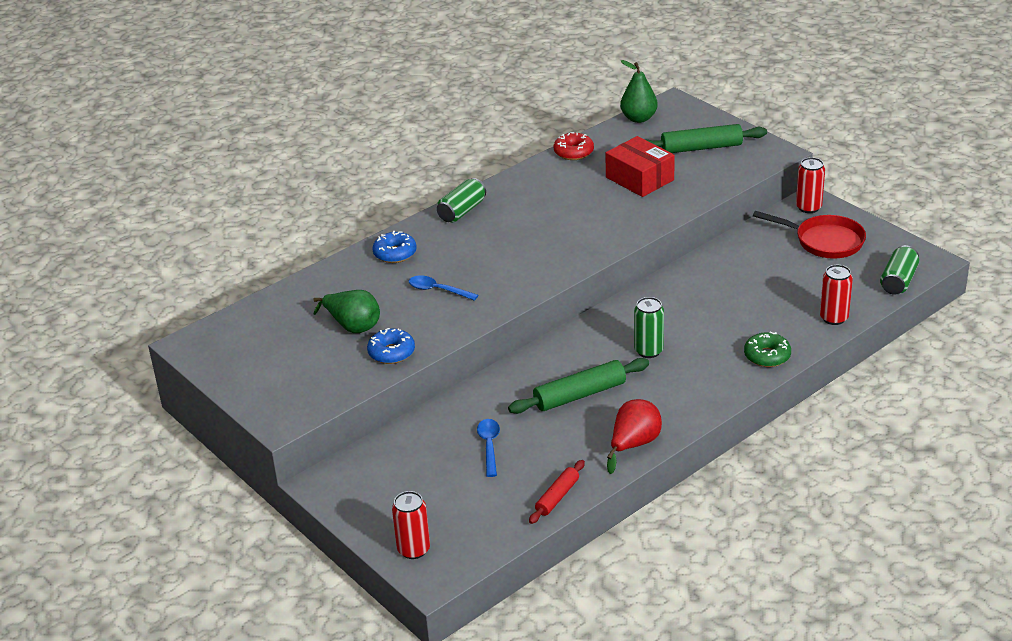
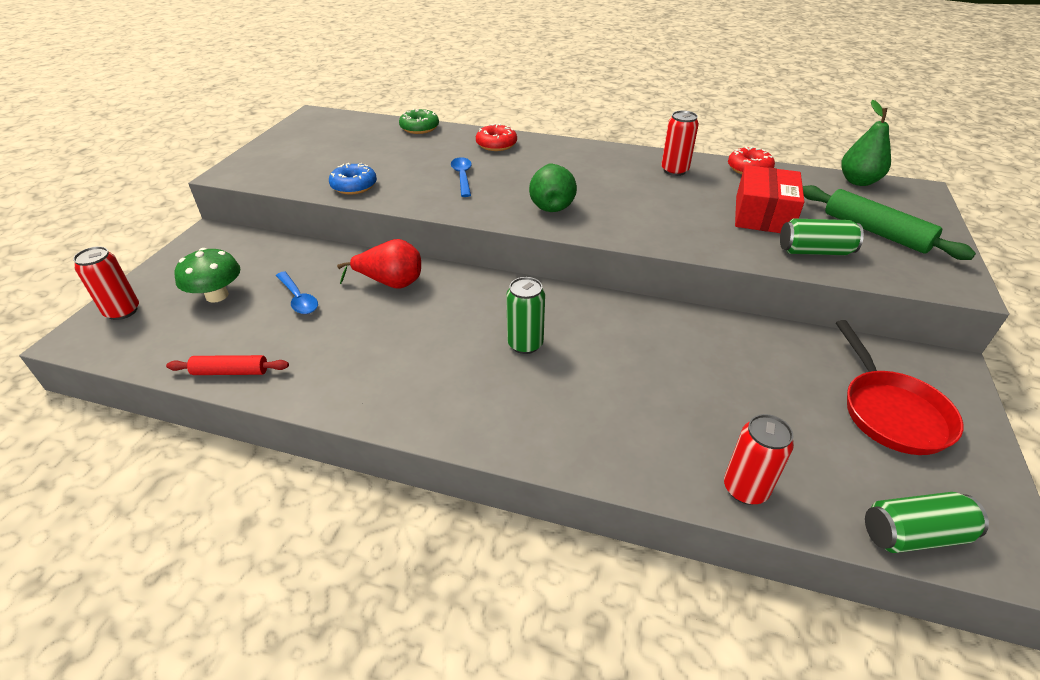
camera: 55 degrees right, 5 degrees up
(352, 326) = (380, 160): green pear -> green pear (551, 205)
(395, 253) = (496, 144): blue donut -> red donut
(440, 491) = (217, 295): none -> green mushroom
(462, 211) = (588, 151): green can -> green can (814, 251)
(489, 446) = (298, 299): blue spoon -> blue spoon turned 90 degrees clockwise
(580, 395) = (413, 324): green rolling pin -> none
(634, 445) = (348, 395): red pear -> red pear (391, 283)
(767, 356) = (600, 449): green donut -> green donut (419, 128)
(808, 207) = (934, 370): red can -> red can (674, 170)

